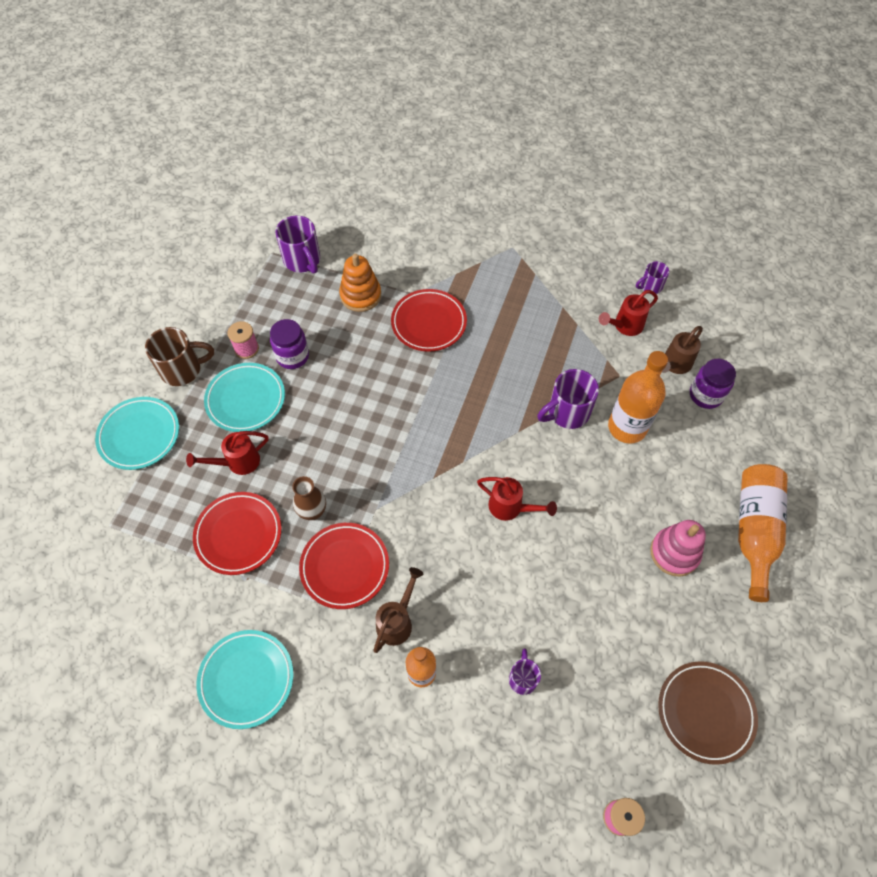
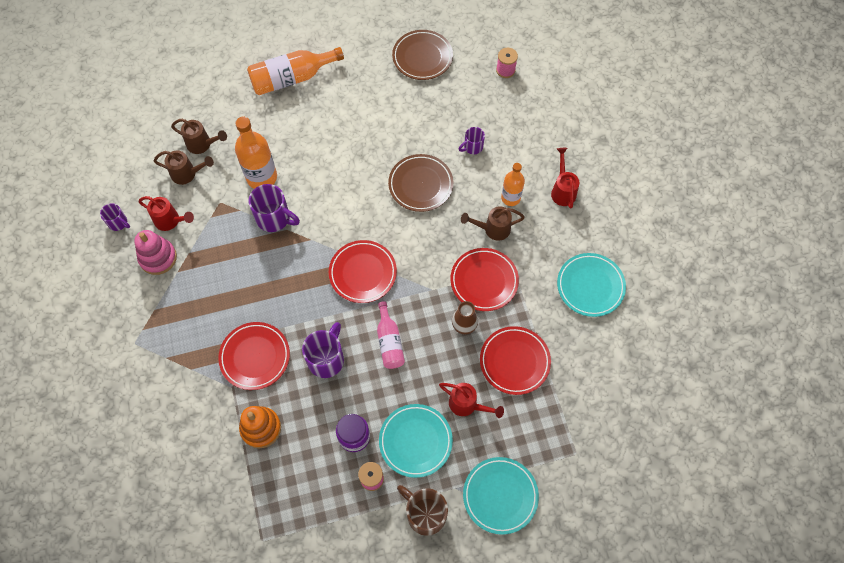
camera: 125 degrees left, 5 degrees up
(303, 260) = (254, 505): purple mug -> purple mug (326, 359)
(354, 435) = (389, 342): none -> pink bottle
(444, 456) = (363, 273): none -> red plate
(510, 580) = (420, 185): none -> brown plate
(511, 508) = (372, 211): red watering can -> red watering can (562, 190)
(674, 553) = (337, 111): pink stacking toy -> pink stacking toy (158, 258)
(705, 395) = (202, 144): purple jar -> brown watering can

